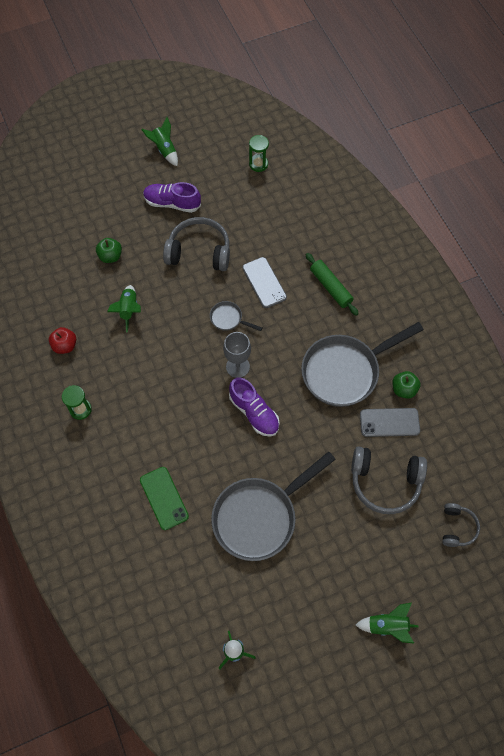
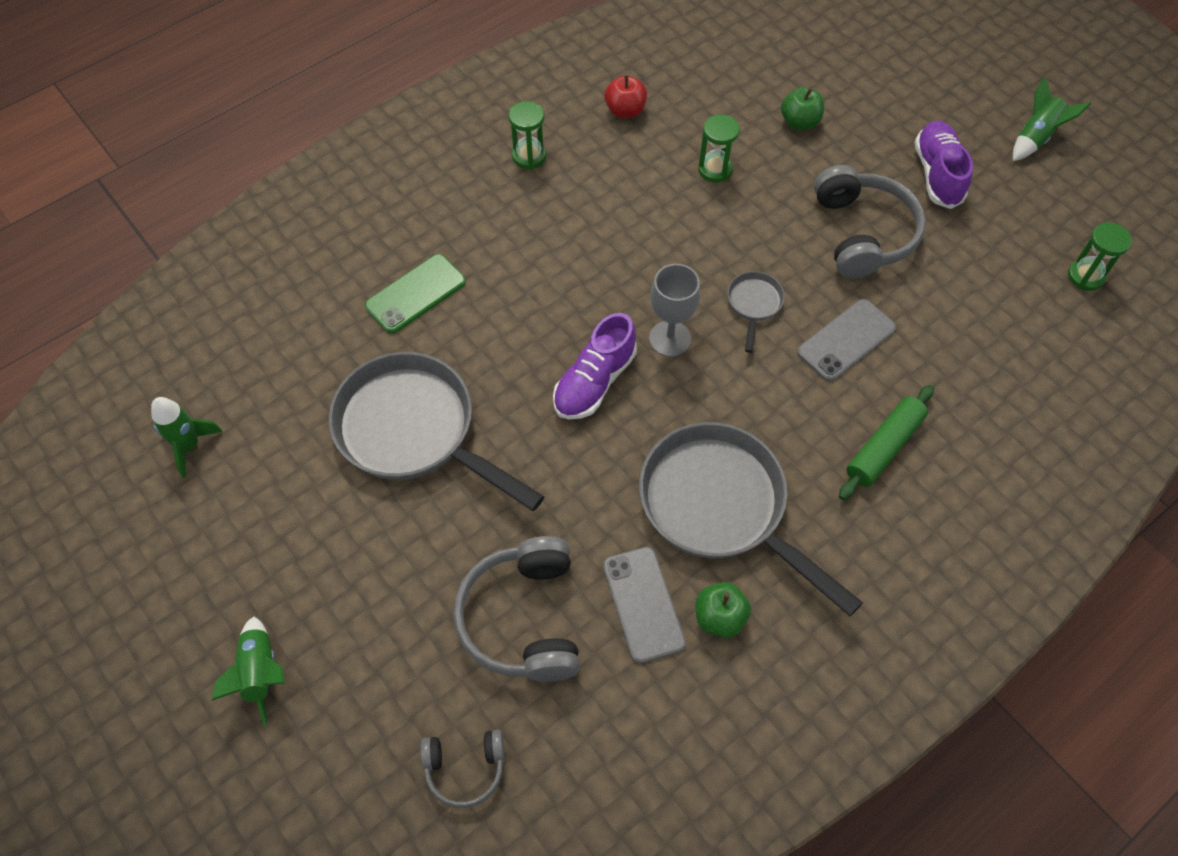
camera: 75 degrees right, 5 degrees down
(129, 310) = (715, 169): green rocket -> green hourglass

